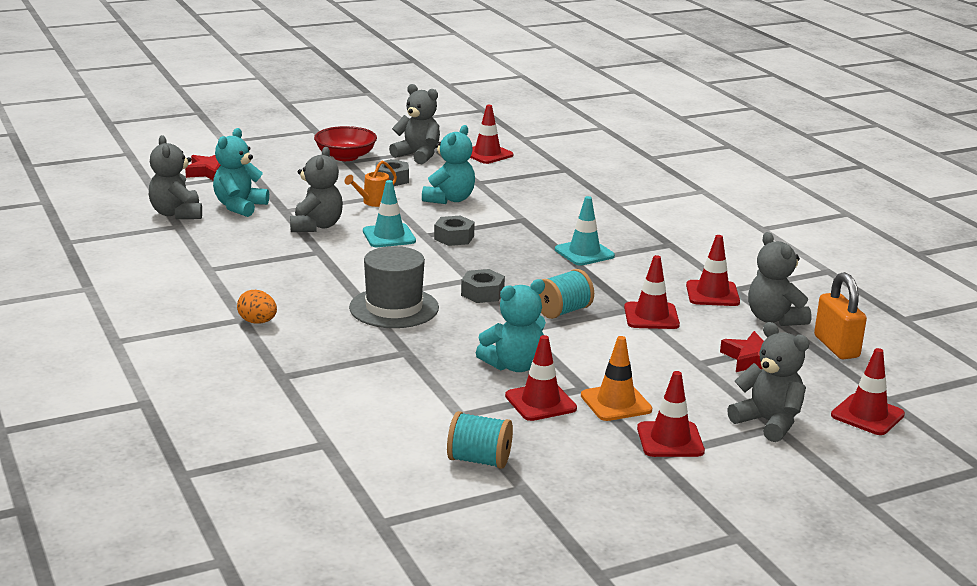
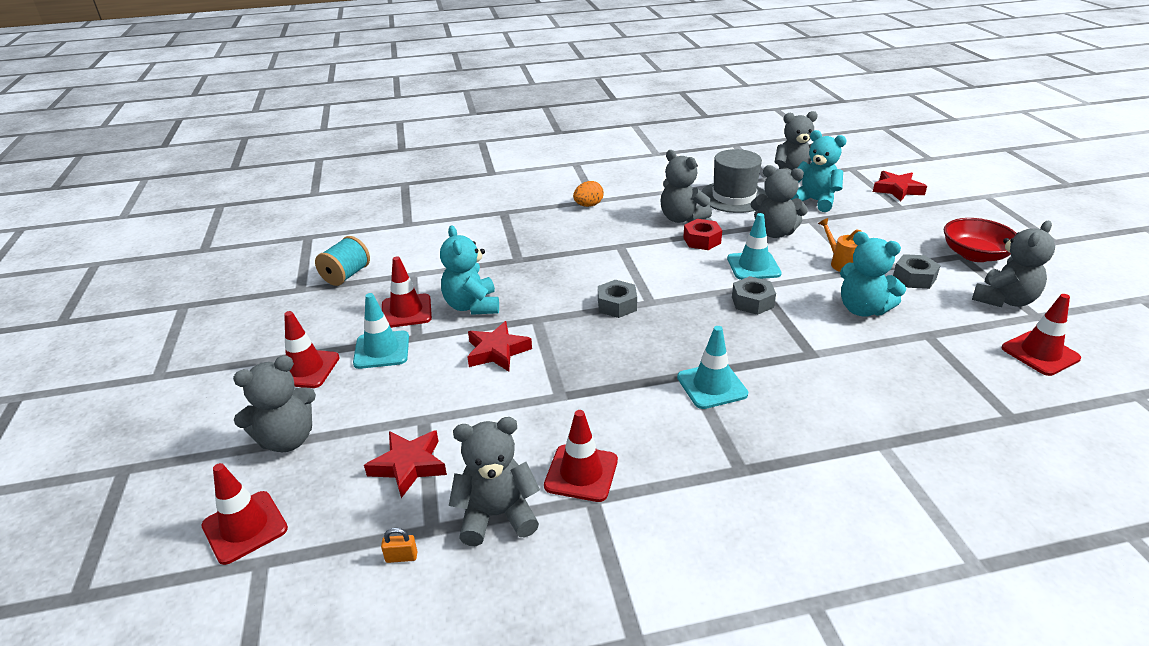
camera: 105 degrees right, 10 degrees up
(288, 269) = (681, 218): none -> grey teddy bear
(340, 258) = (702, 240): none -> red nut
(394, 308) = (598, 259): grey hat -> grey hat (733, 197)
(563, 311) = (566, 347): turquoise spool -> none
(586, 342) = (497, 351): none -> red star
(616, 403) = (382, 350): orange traffic cone -> turquoise traffic cone
(651, 316) = (537, 406): red traffic cone -> none
(836, 347) = (401, 557): orange padlock -> orange padlock, size x0.41

